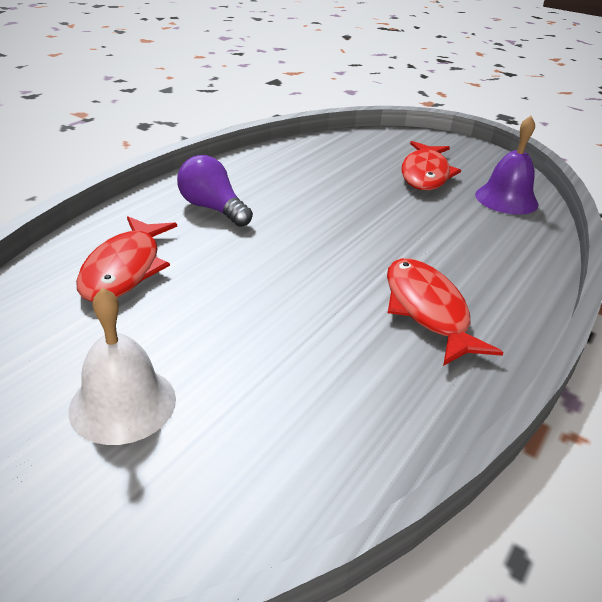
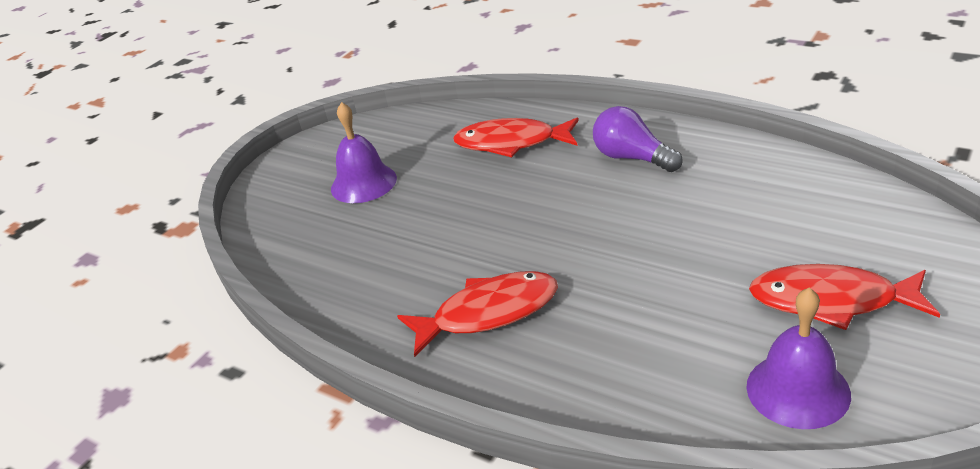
camera: 95 degrees right, 0 degrees up
(123, 403) = (363, 183): white bell -> purple bell
(212, 208) = (632, 158): purple light bulb -> purple light bulb turned 90 degrees counterclockwise

